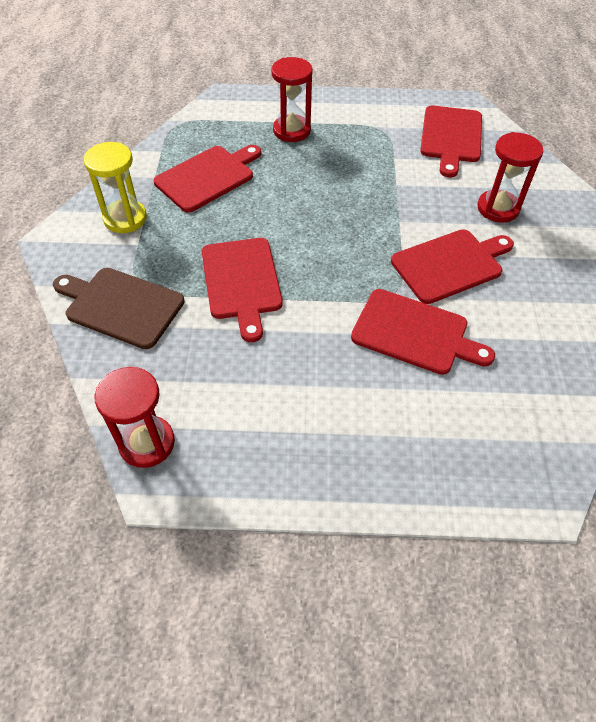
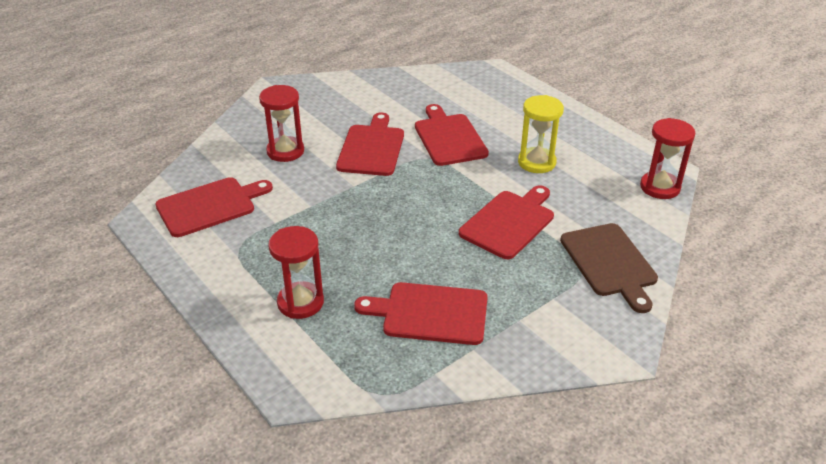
camera: 130 degrees left, 15 degrees down
(125, 218) = (541, 327): yellow hourglass -> yellow hourglass (536, 162)
(450, 265) = (372, 148): red cutting board -> red cutting board turned 75 degrees clockwise

